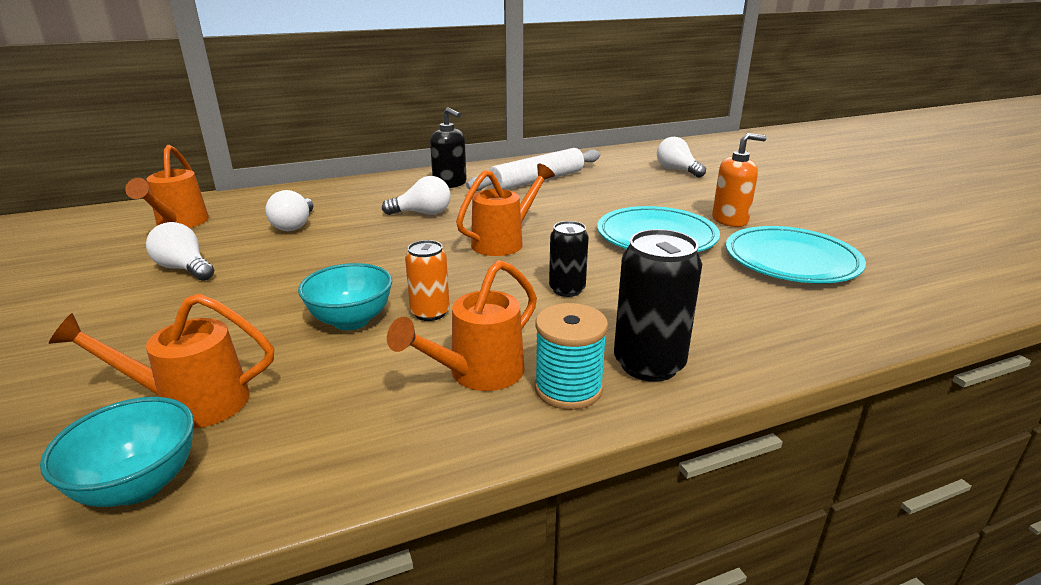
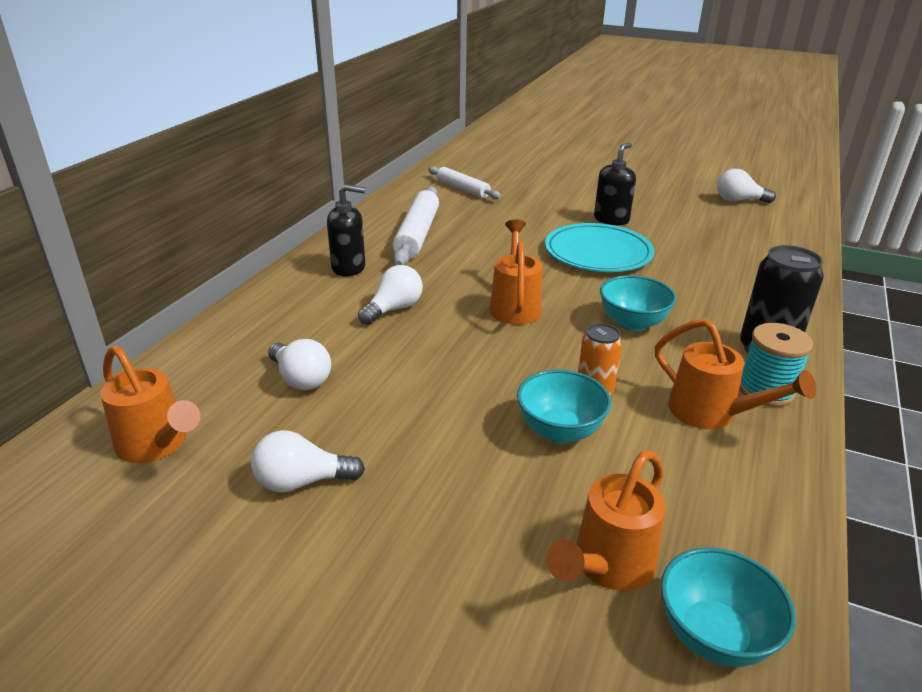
camera: 45 degrees left, 5 degrees up
(478, 374) = (711, 413): orange watering can -> orange watering can turned 45 degrees counterclockwise
(567, 290) = (632, 323): black can -> turquoise bowl
(640, 165) = (463, 189): none -> white rolling pin
(677, 170) = (498, 185): white light bulb -> white light bulb (739, 200)
(730, 220) = (611, 219): orange soap dispenser -> black soap dispenser
(791, 260) = (695, 238): turquoise plate -> none

